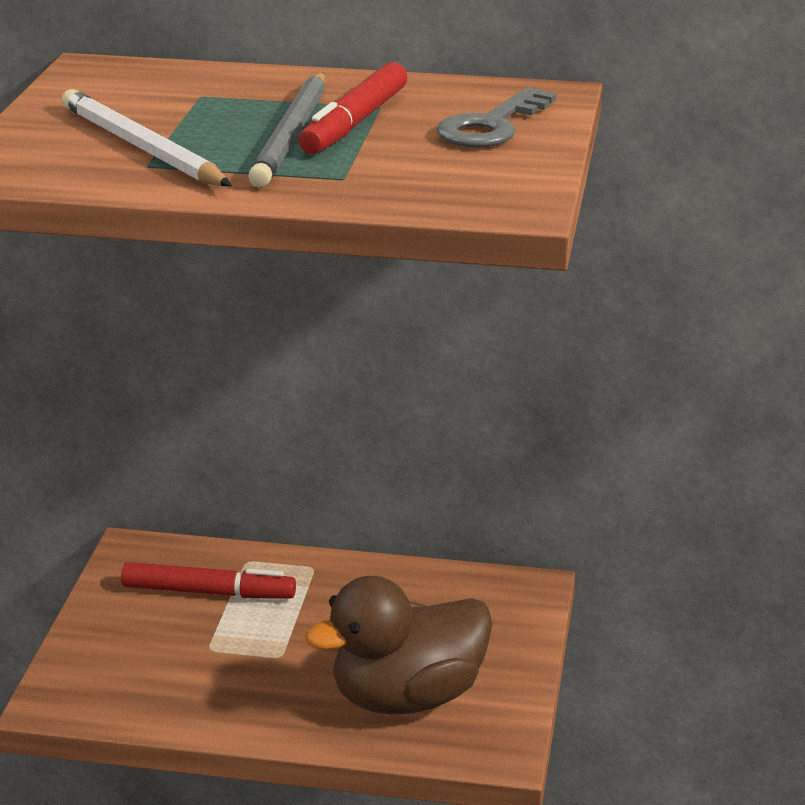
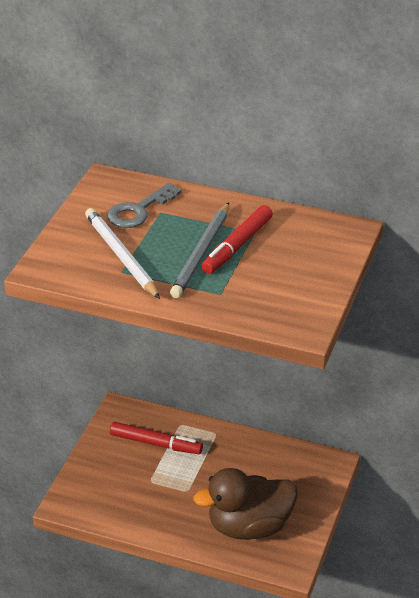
camera: 10 degrees right, 10 degrees up
(491, 126) = (310, 257): grey key -> grey key (139, 210)

